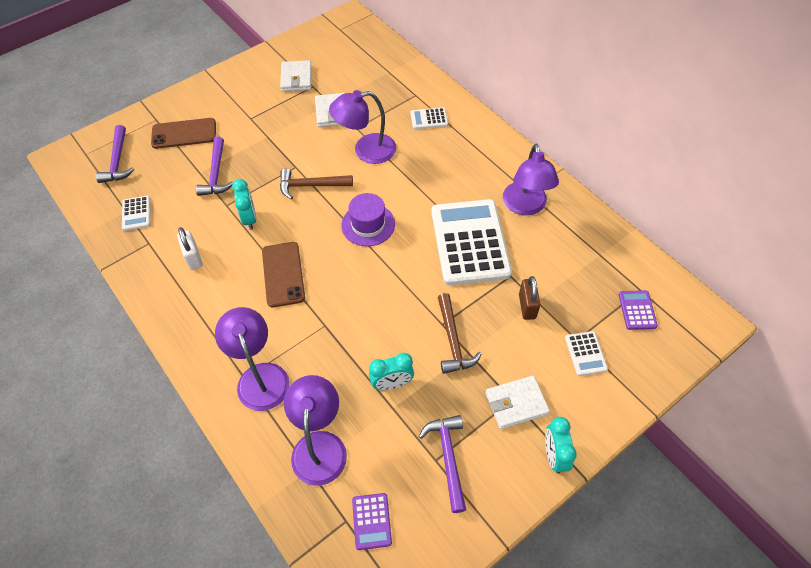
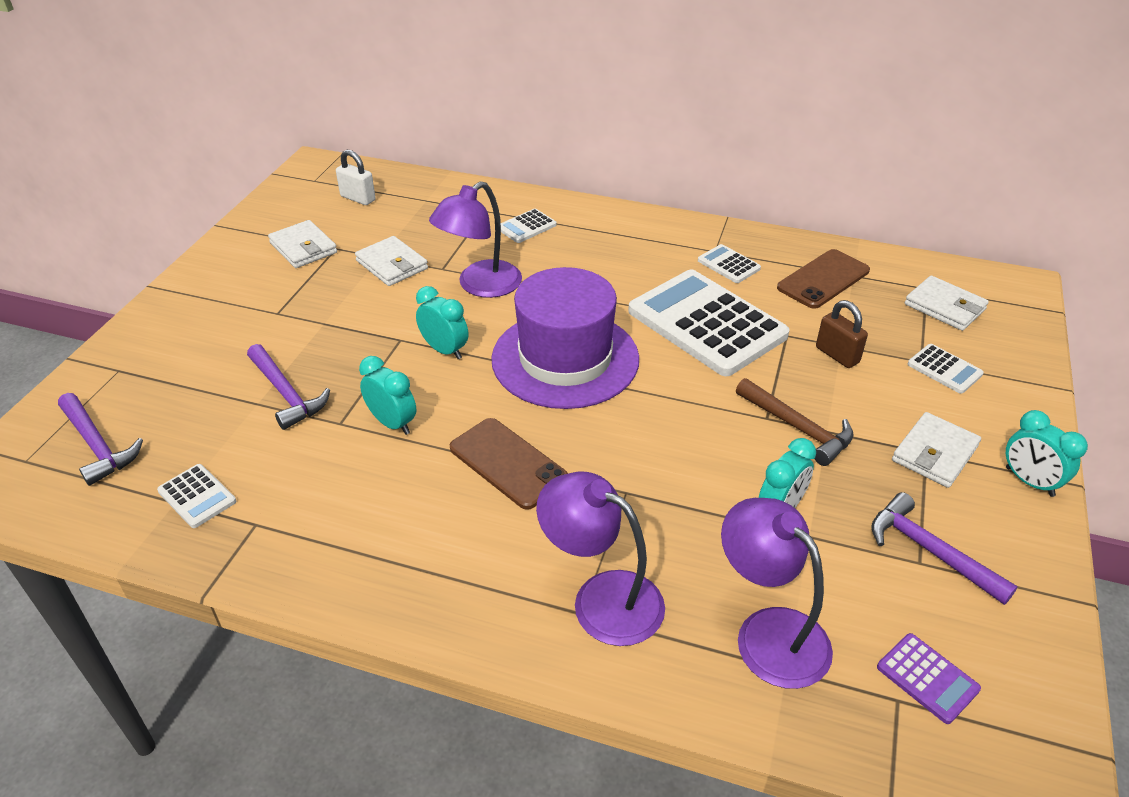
camera: 35 degrees left, 15 degrees down
(184, 134) = (185, 369): brown phone -> brown phone (823, 279)
(193, 258) = (351, 507): white padlock -> white padlock (358, 198)
(311, 185) = (444, 350): brown hammer -> turquoise clock
(368, 224) = (565, 359): purple hat -> purple hat, size x1.78
(525, 206) = (728, 264): purple lamp -> white calculator
(637, 310) = (944, 307): purple calculator -> white wallet

